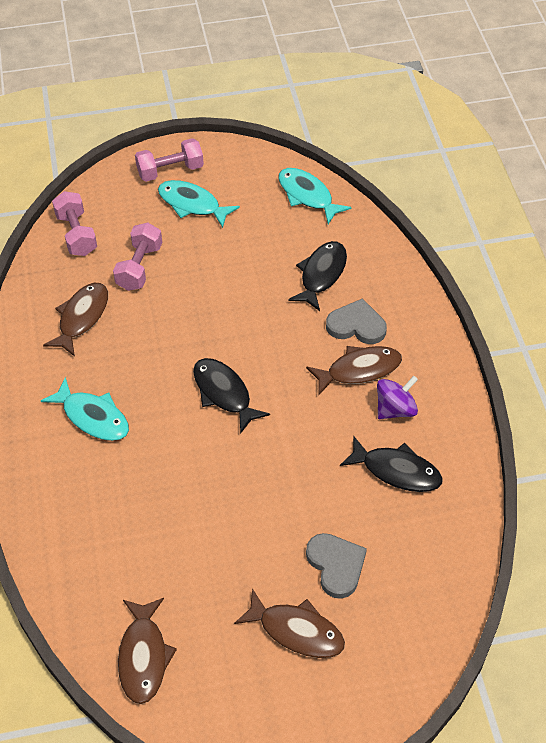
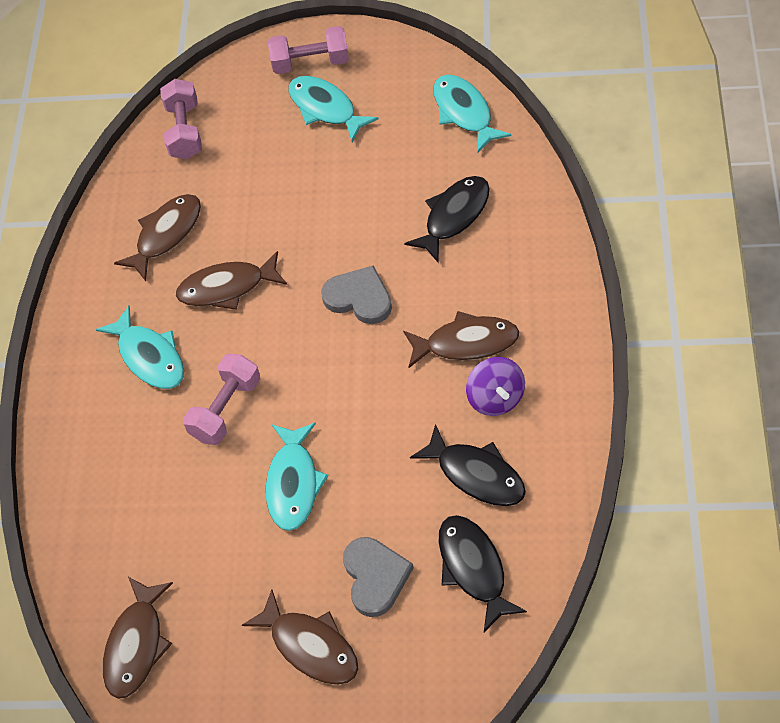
camera: 20 degrees right, 5 degrees up
(139, 267) = (245, 180): pink dumbbell -> pink dumbbell (226, 409)
(146, 353) = (227, 287): none -> brown fish
(224, 393) = (302, 349): black fish -> black fish (473, 568)
(246, 501) = (293, 483): none -> turquoise fish
(356, 325) = (478, 286): grey heart -> grey heart (359, 298)
(395, 409) = (496, 398): purple spinning top -> purple spinning top turned 90 degrees clockwise

